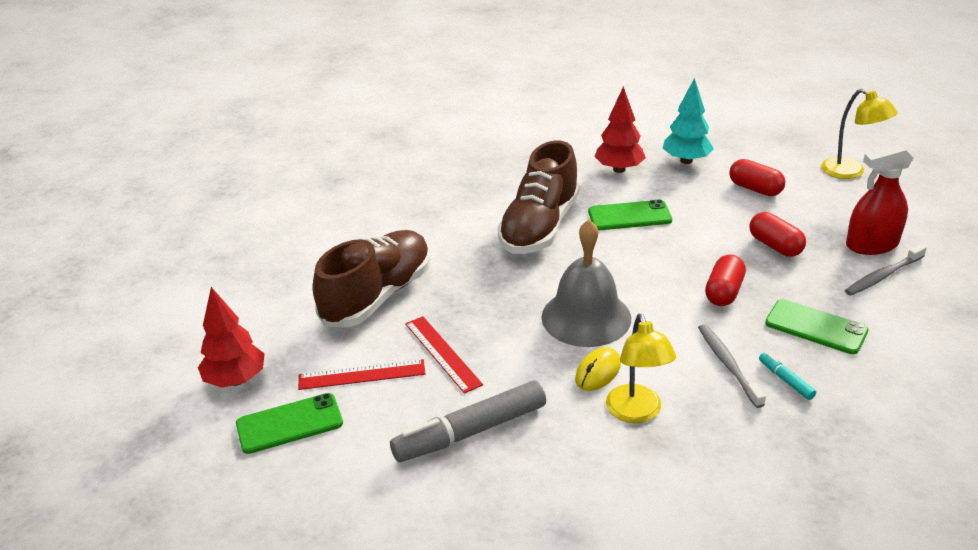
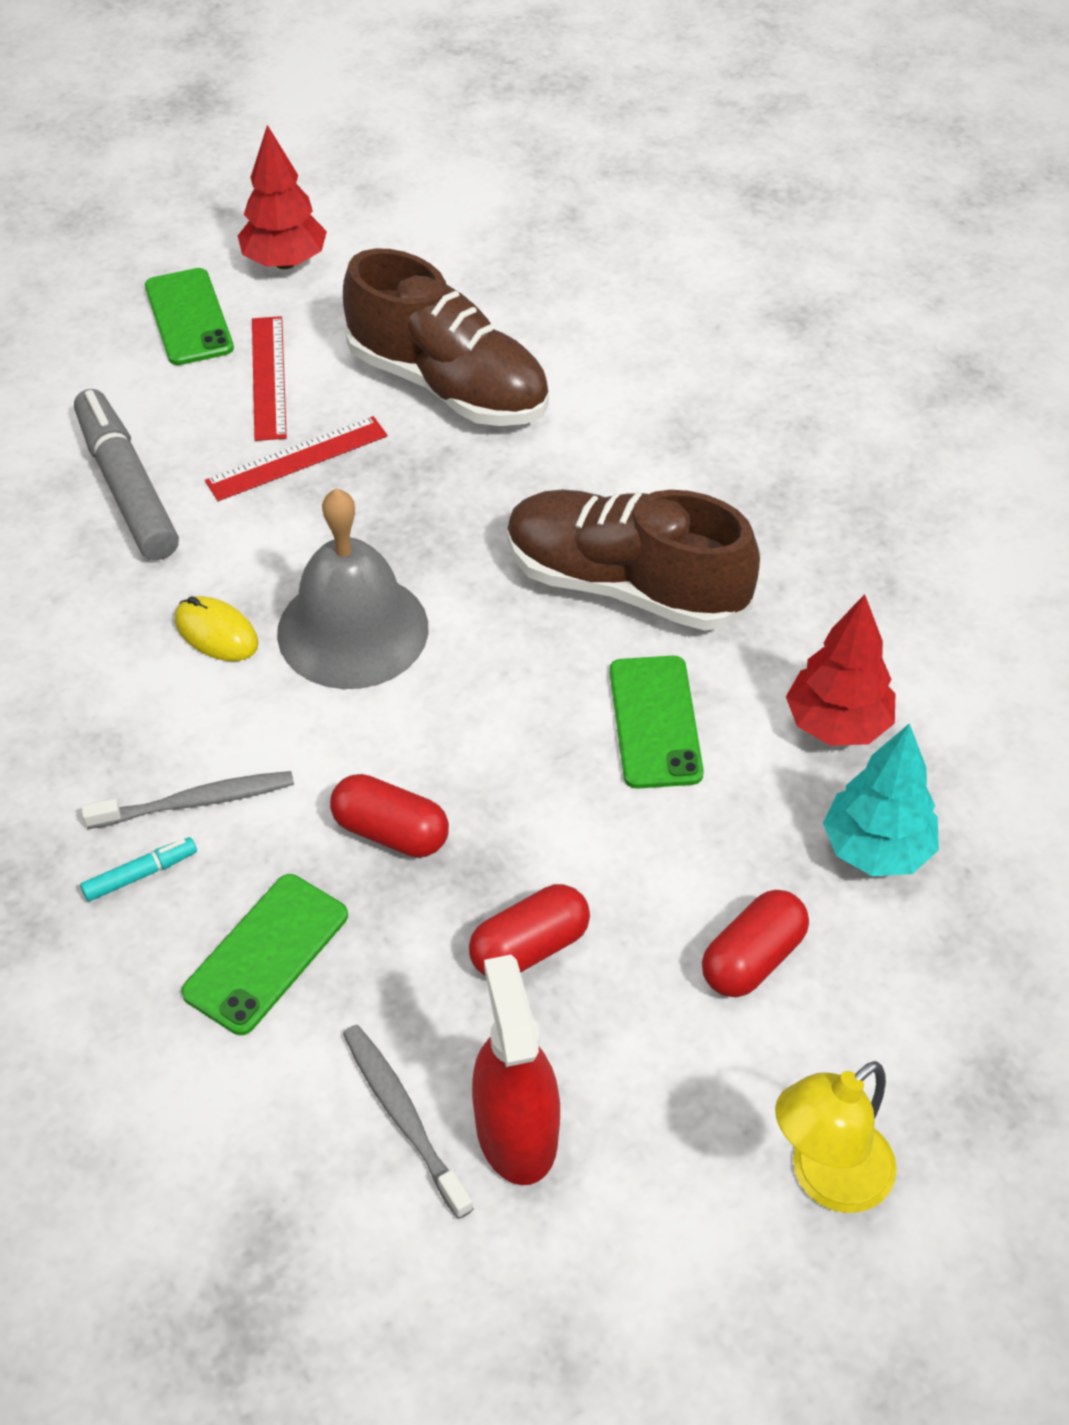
camera: 90 degrees right, 15 degrees up
(637, 413) = (116, 670): yellow lamp -> none

